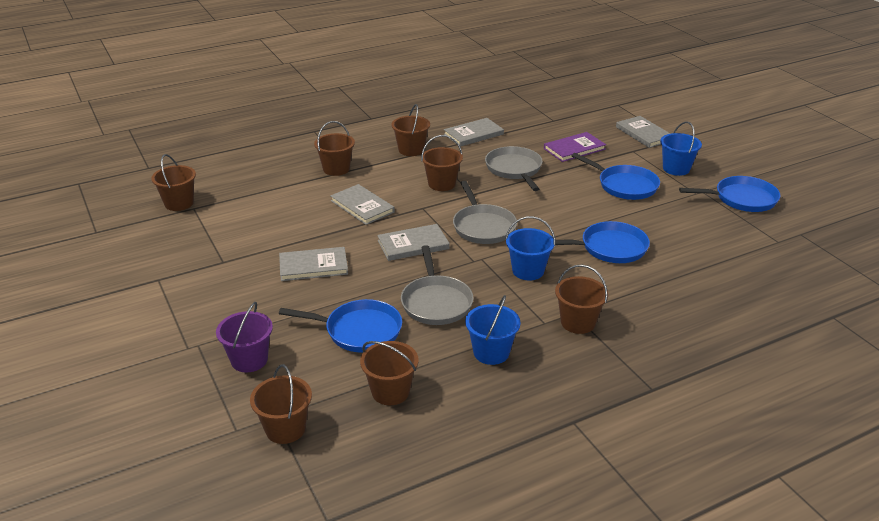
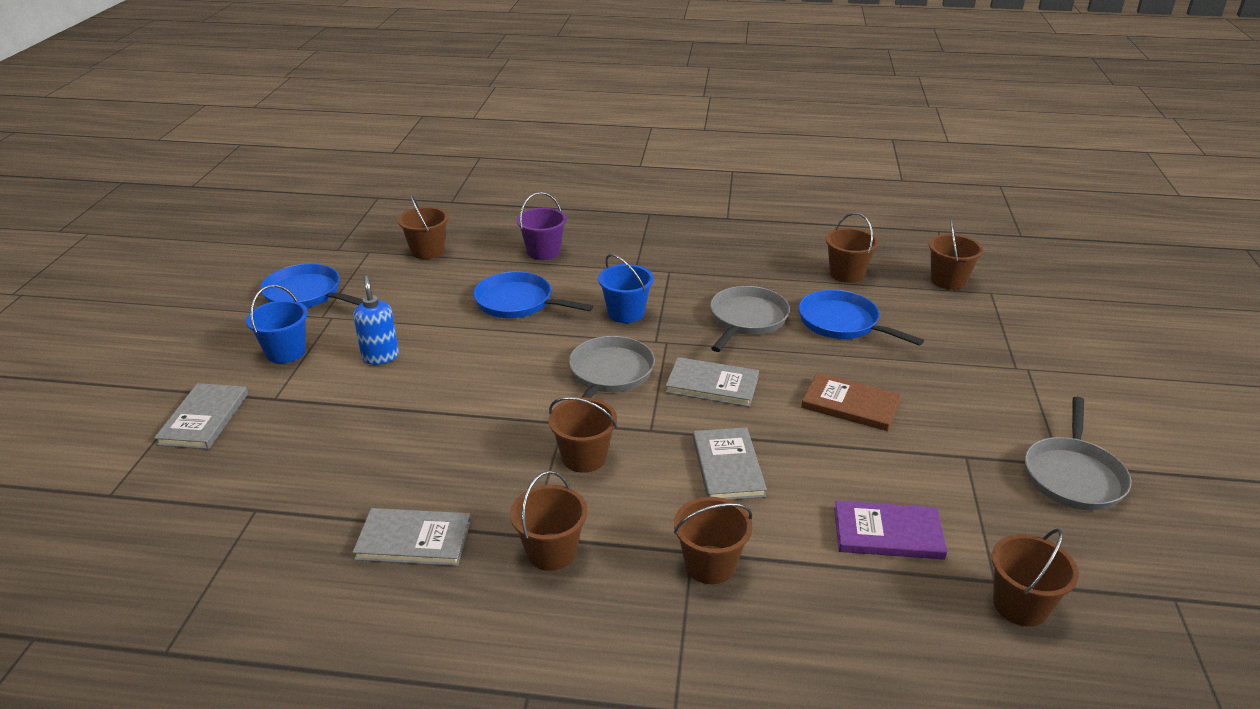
camera: 145 degrees left, 0 degrees up
(249, 360) = (964, 336): purple bucket -> purple bucket (543, 252)
(313, 266) = (850, 405): grey book -> brown book
(491, 352) = (739, 269): blue bucket -> none
(514, 169) = (460, 438): grey pan -> grey pan (1073, 476)
(574, 149) = (332, 436): purple book -> purple book (888, 533)
(578, 322) = (641, 262): brown bucket -> brown bucket (427, 251)
(624, 185) = (380, 357): blue pan -> blue soap dispenser

